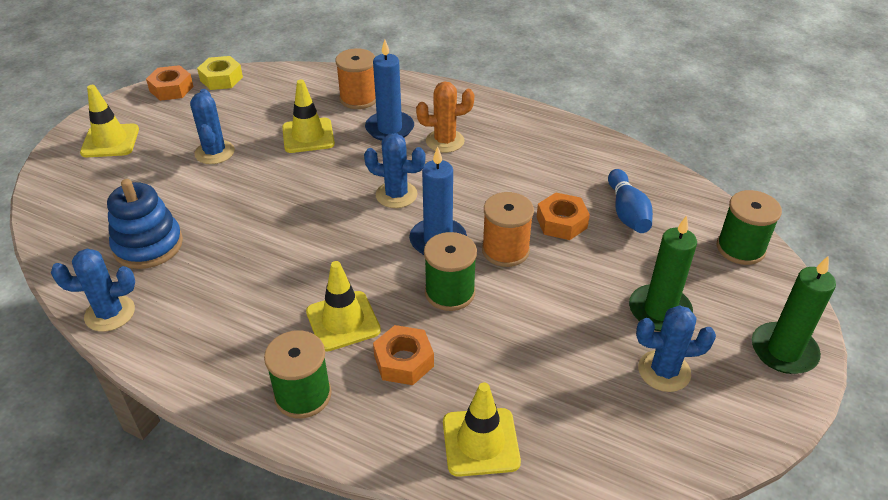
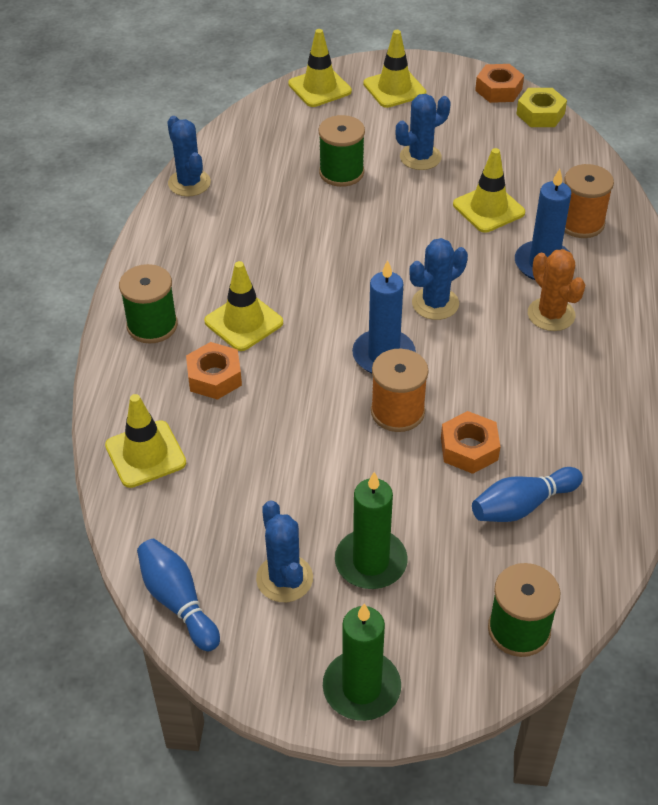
camera: 70 degrees right, 5 degrees up
(59, 184) = (319, 88): none -> yellow traffic cone
(148, 245) = (274, 170): blue stacking toy -> none
(396, 195) = (435, 303): blue cactus -> blue cactus turned 60 degrees clockwise
(450, 292) = (315, 385): green spool -> green spool (341, 172)
(673, 457) = (178, 601): none -> blue bowling pin

